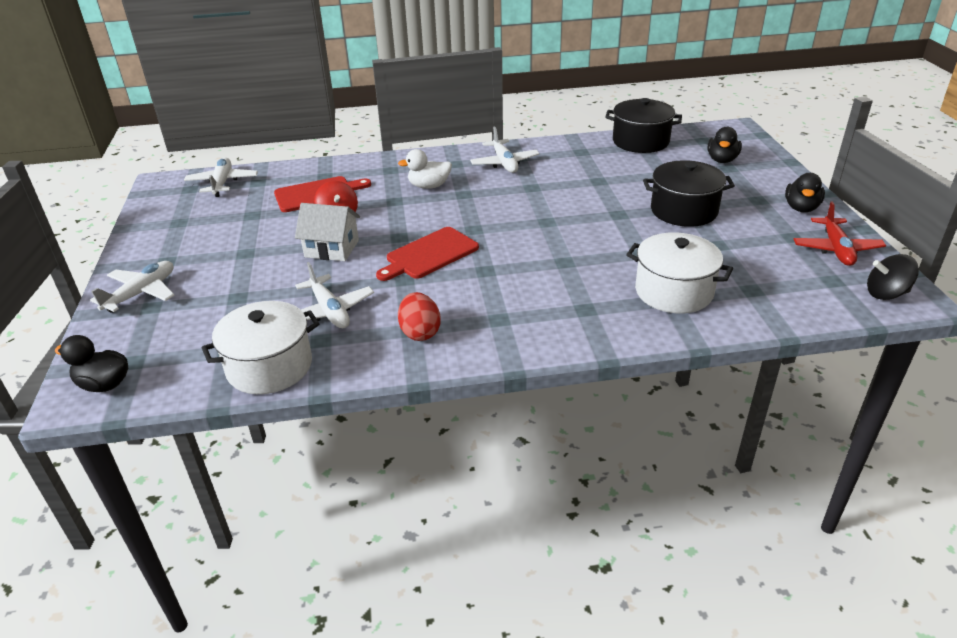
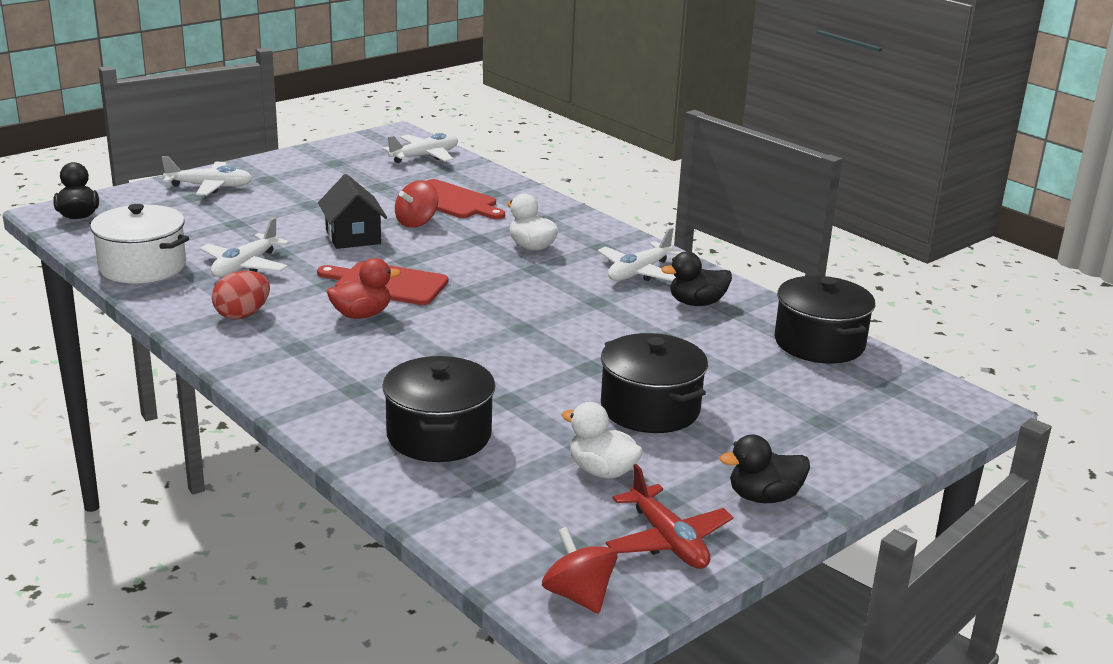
camera: 55 degrees right, 10 degrees down
(332, 249) = (353, 237): white house -> black house
(471, 278) = (361, 315): none -> red duck
(673, 291) = (439, 435): white pot -> black pot
(722, 160) = (842, 412): black duck -> black duck (696, 303)
(750, 247) = (602, 471): none -> white duck
(836, 249) = (667, 540): red plane -> red plane turned 90 degrees counterclockwise
(886, 294) = (578, 595): black spinning top -> red spinning top

